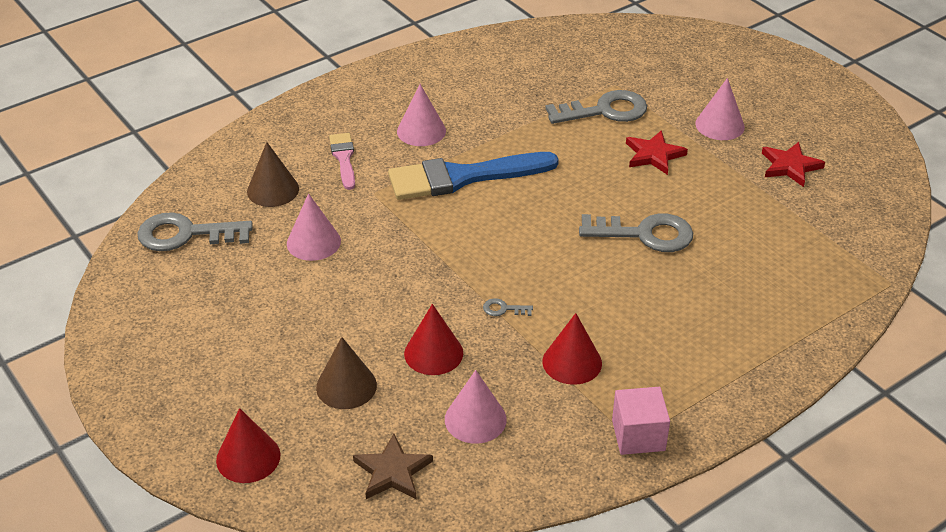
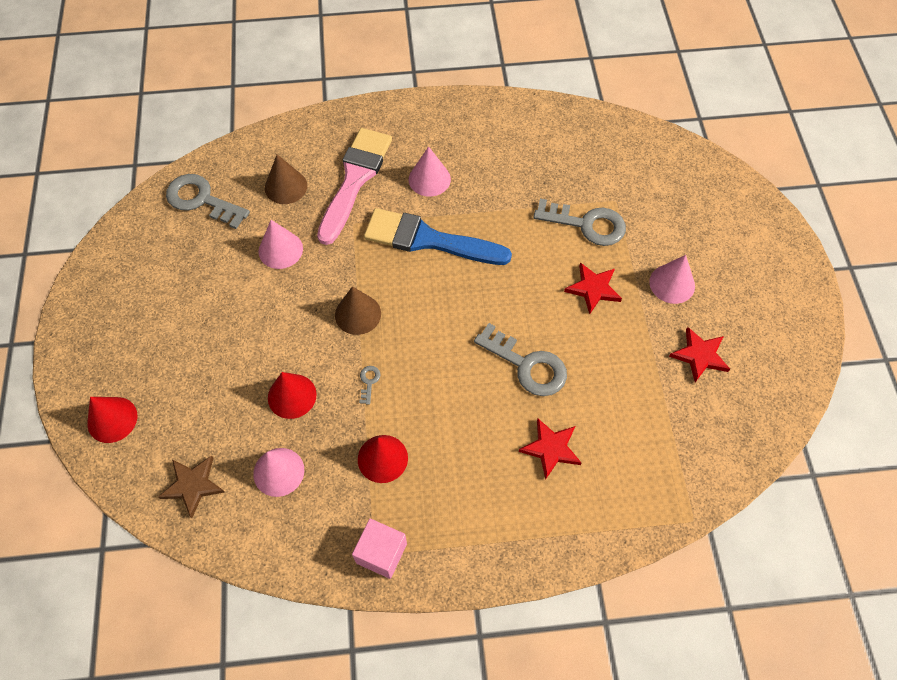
camera: 30 degrees right, 20 degrees up
(344, 159) = (355, 180): pink brush -> pink brush, size x1.96
(346, 386) = (214, 393): brown cone -> brown cone (358, 314)
(503, 309) = (369, 382): grey key -> grey key turned 60 degrees clockwise
(723, 286) = (551, 449): none -> red star

